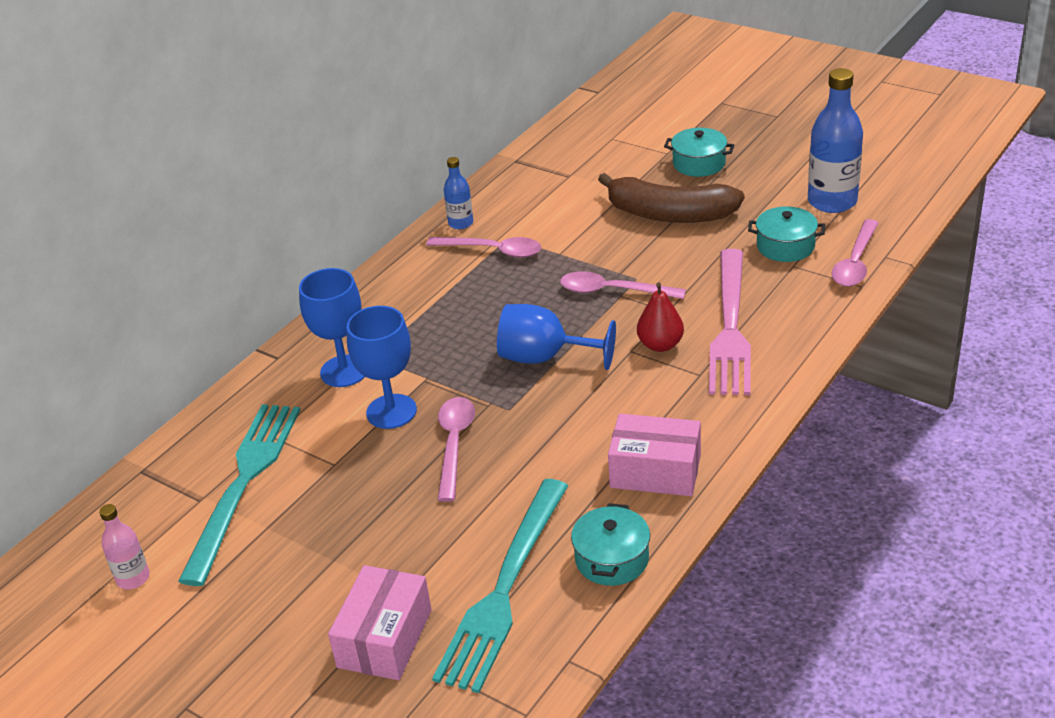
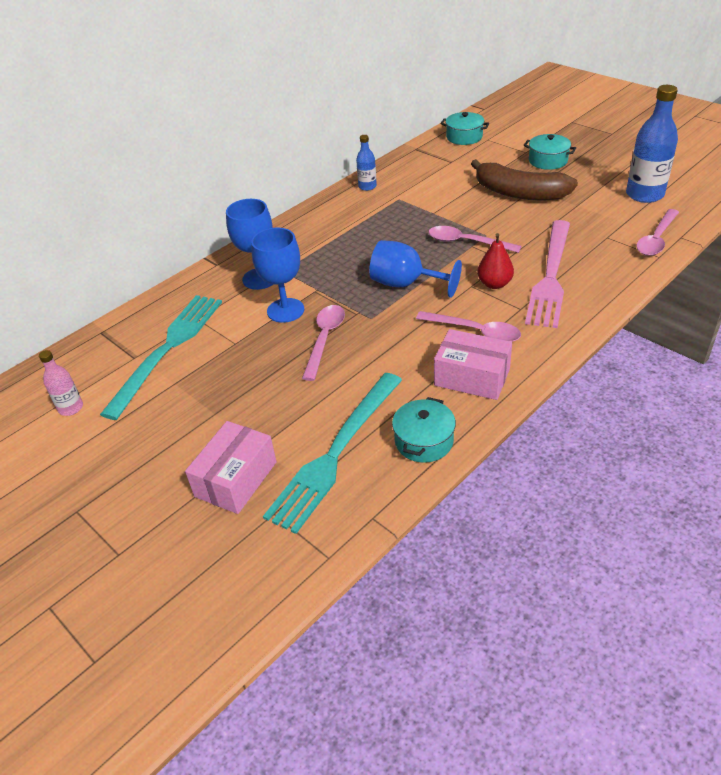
camera: 10 degrees right, 5 degrees up
(492, 251) = (385, 207): pink spoon -> pink spoon (475, 331)
(785, 246) = (603, 223): turquoise pot -> turquoise pot (464, 137)

